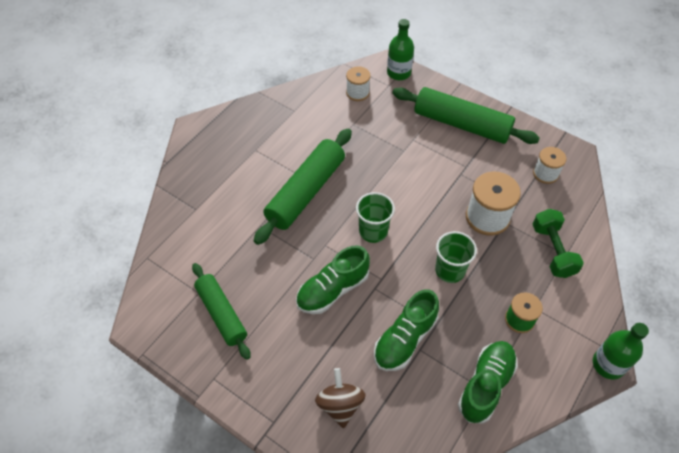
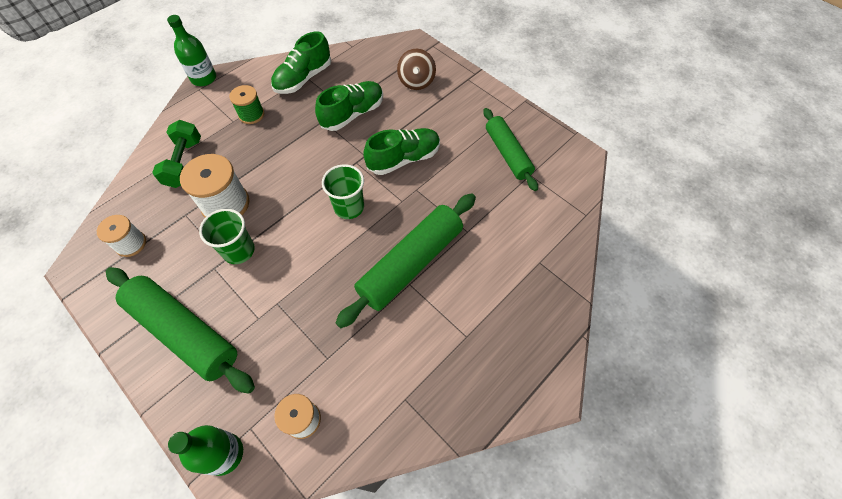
camera: 170 degrees left, 5 degrees up
(450, 270) = (290, 160): green cup -> green cup (239, 251)

